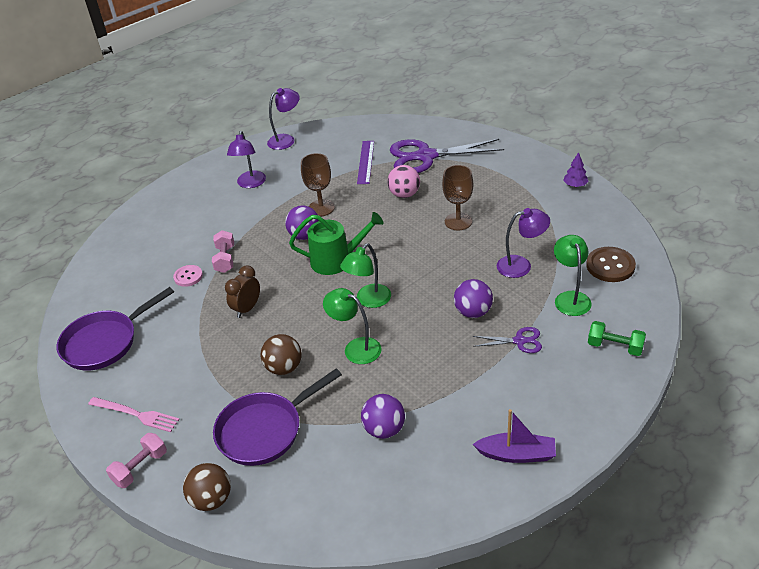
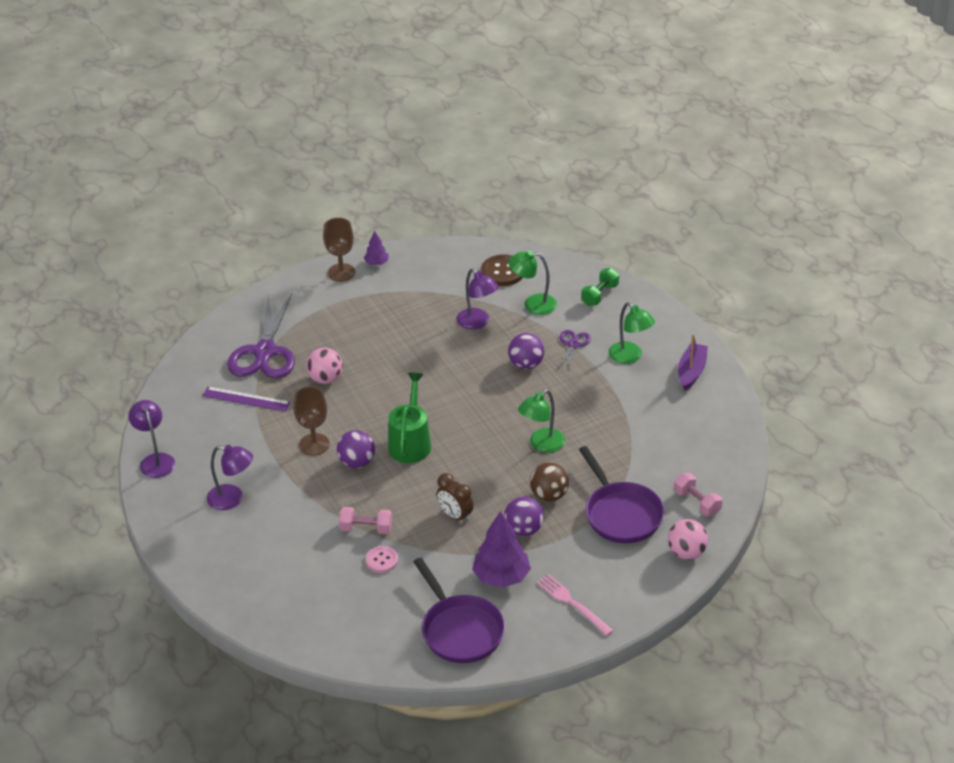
camera: 80 degrees left, 0 degrees up
(136, 414) = (572, 603): pink fork -> pink fork turned 75 degrees counterclockwise
(140, 468) = (638, 600): pink dumbbell -> pink dumbbell (697, 502)
(170, 356) = (501, 577): none -> purple tree
(211, 499) = (686, 552): brown ball -> pink ball
(368, 300) = (481, 428): green lamp -> green lamp (630, 357)
(384, 429) = (644, 440): purple ball -> purple ball (524, 530)
(458, 221) = (392, 349): brown goblet -> brown goblet (341, 272)
(521, 265) = (477, 323): purple lamp -> purple lamp turned 135 degrees clockwise

